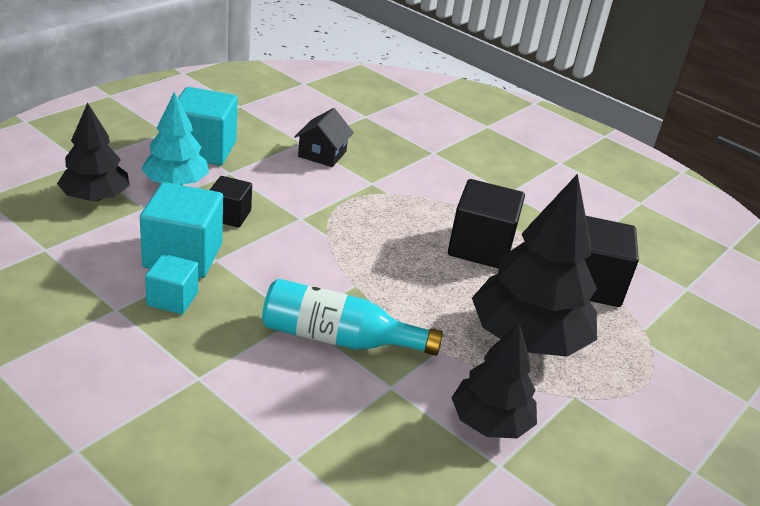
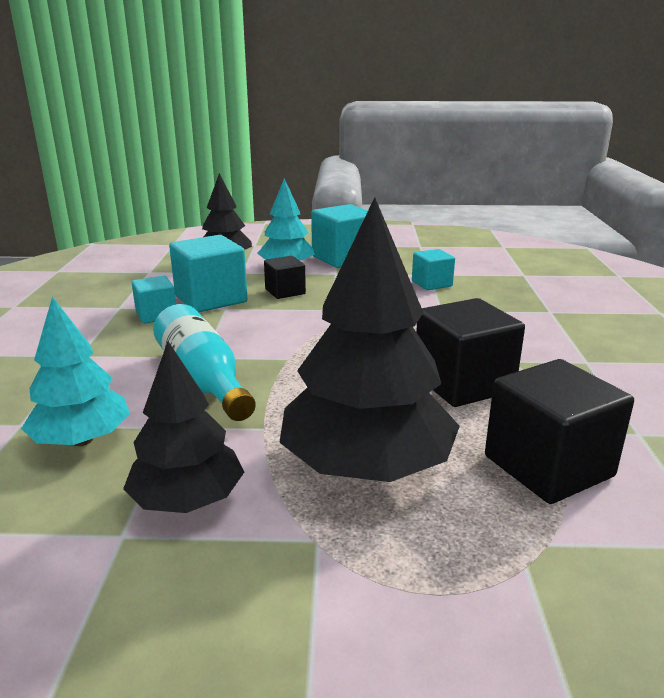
camera: 55 degrees right, 10 degrees down
(322, 154) = (431, 283): black house -> turquoise cube
(360, 435) = (82, 440): none -> turquoise tree

